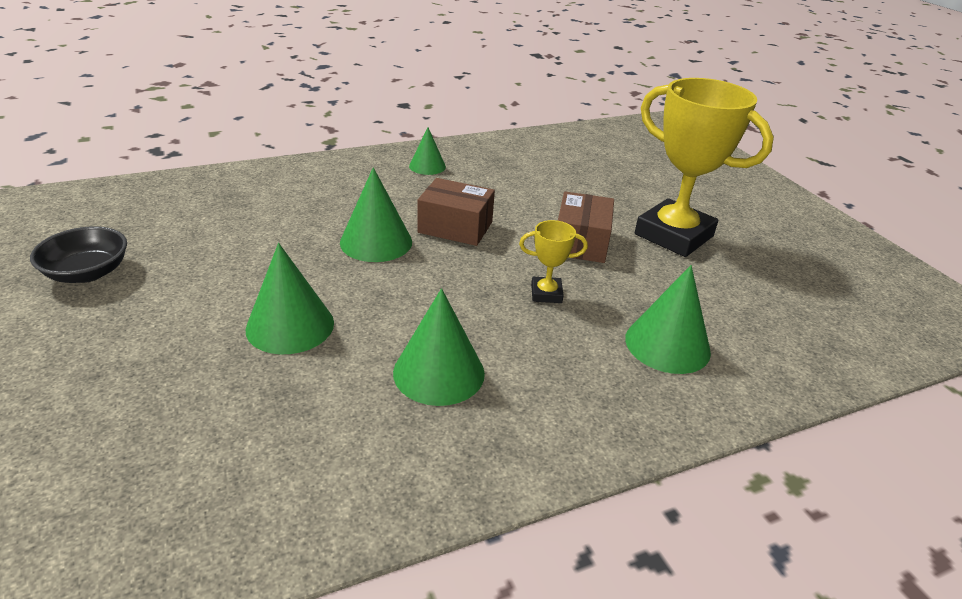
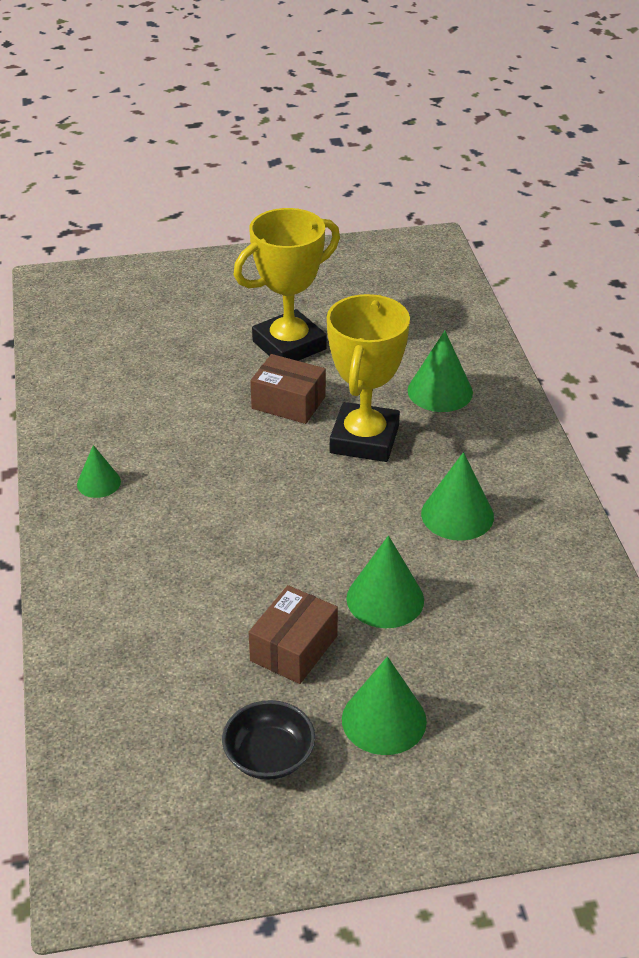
camera: 75 degrees left, 5 degrees up
(376, 242) = (256, 536): green cone -> green cone (384, 720)
(455, 227) = (241, 478): brown box -> brown box (293, 648)
(546, 294) = (364, 439): yellow trophy -> yellow trophy, size x2.29

